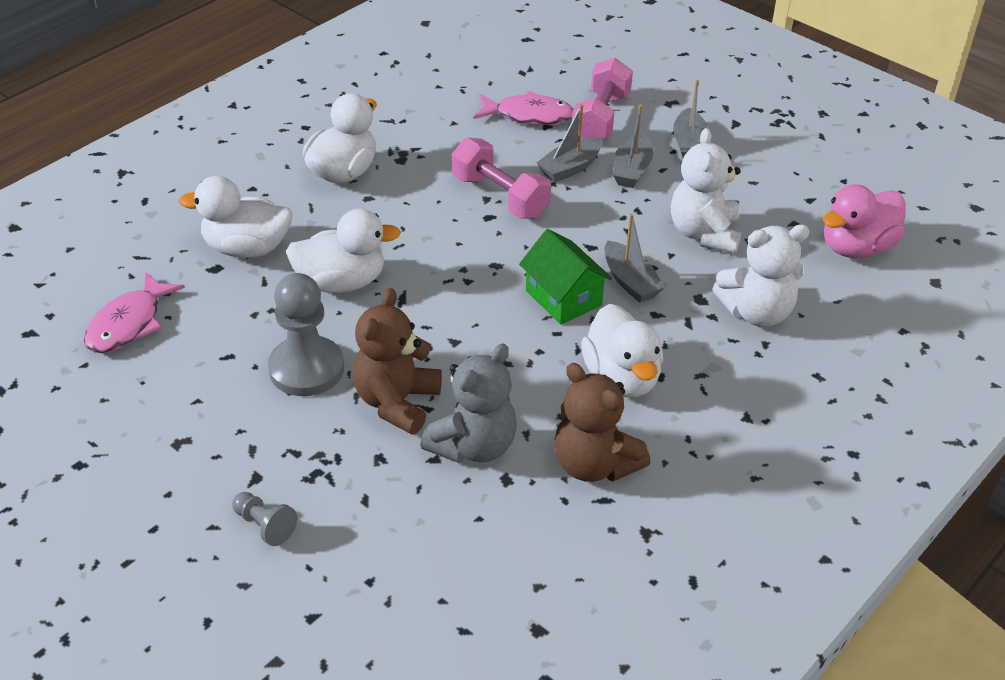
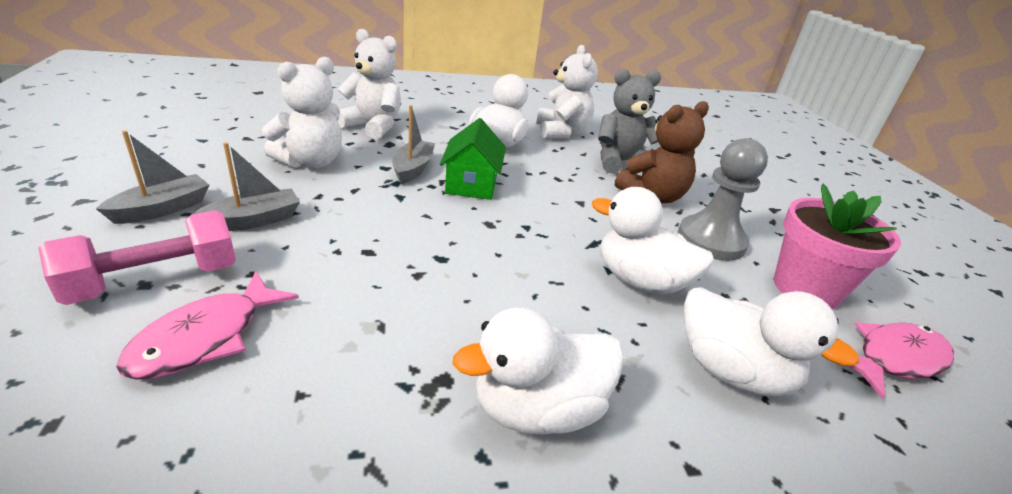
camera: 145 degrees left, 10 degrees down
(204, 358) = (806, 289): none -> pink flower pot
(264, 525) = (773, 191): grey pawn -> none
(500, 196) = (403, 268): pink dumbbell -> none
(529, 115) = (205, 337): pink fish -> pink fish turned 105 degrees counterclockwise
(570, 168) = (295, 253): grey boat -> none
(594, 464) = (561, 132): brown teddy bear -> white teddy bear
(856, 247) = (250, 115): pink duck -> none

